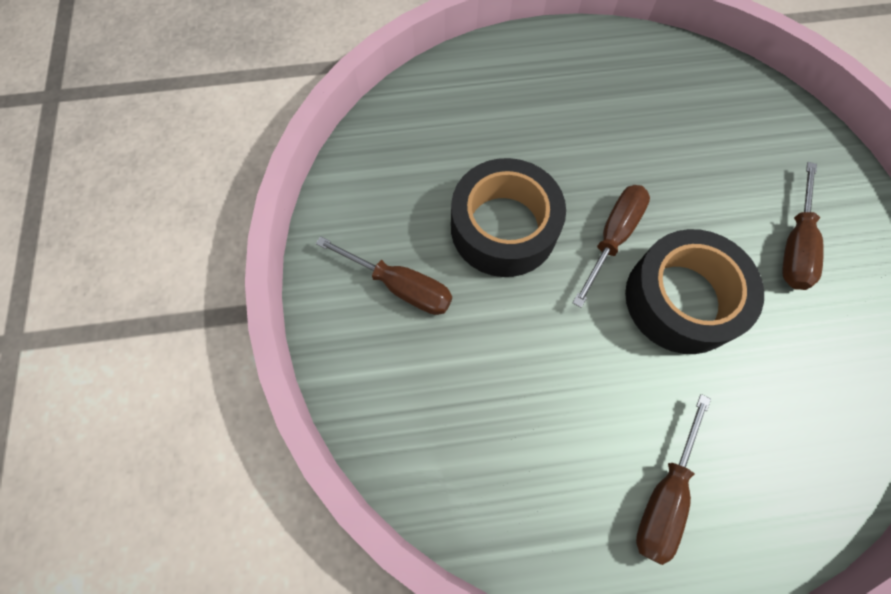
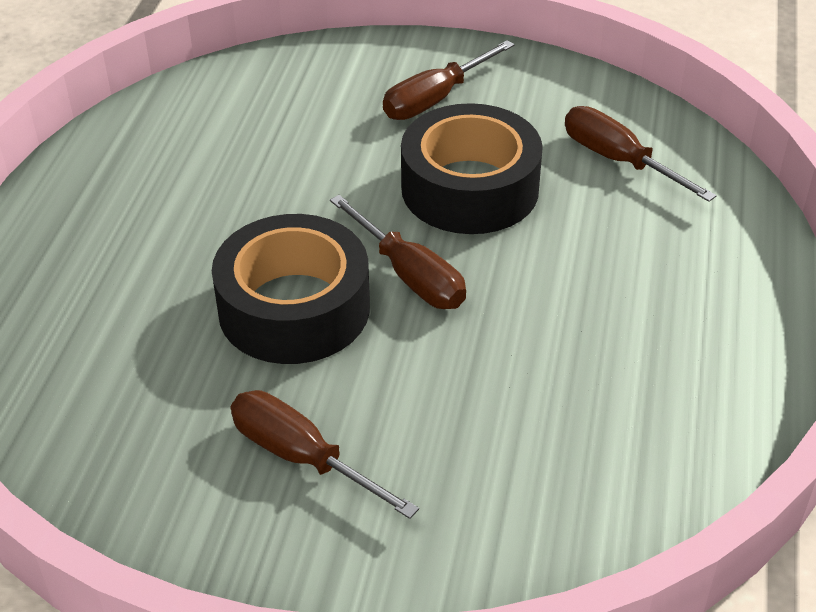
camera: 110 degrees right, 25 degrees down
(664, 494) = (105, 218): brown screwdriver -> brown screwdriver (619, 161)

